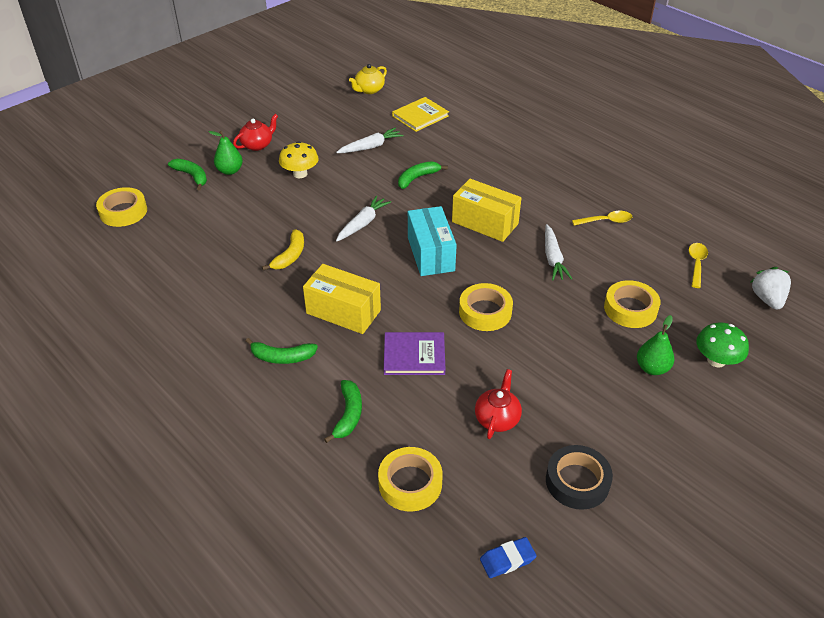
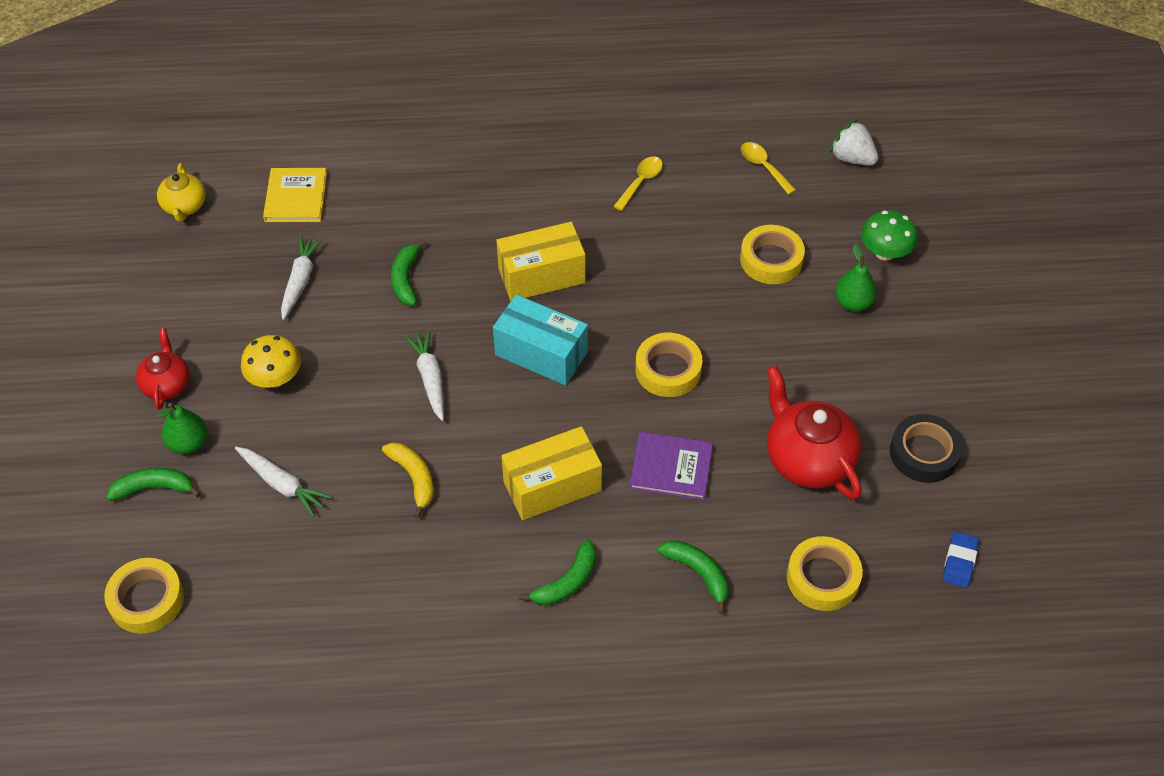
camera: 50 degrees left, 10 degrees up
(414, 355) = (671, 468): purple book -> purple book turned 60 degrees clockwise
(497, 418) = (807, 459): red teapot -> red teapot, size x1.72
(553, 258) = (649, 262): white carrot -> white carrot (282, 484)

